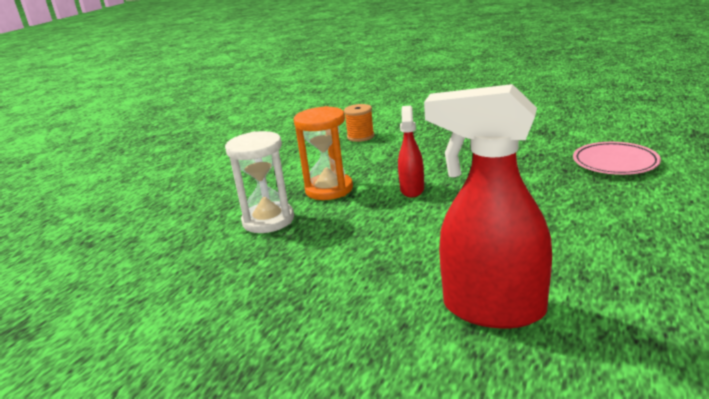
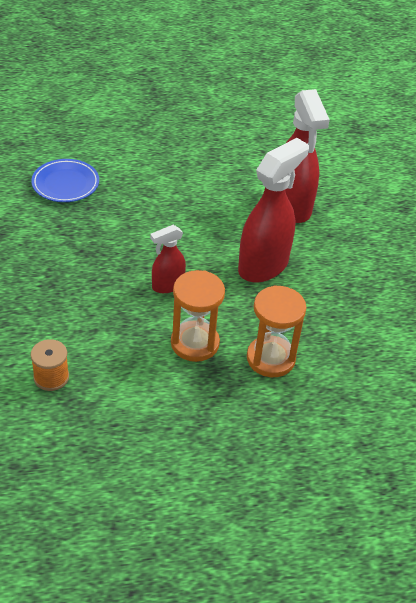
camera: 130 degrees left, 20 degrees up
(268, 220) = (270, 358): white hourglass -> orange hourglass
(391, 250) = (263, 266): none -> red spray bottle
(615, 163) = (65, 184): pink plate -> blue plate

